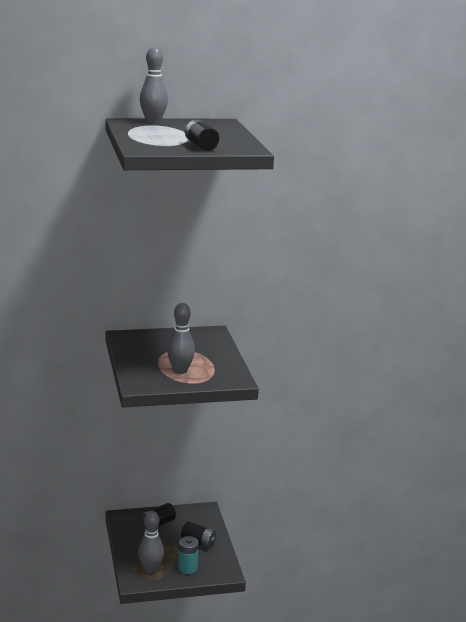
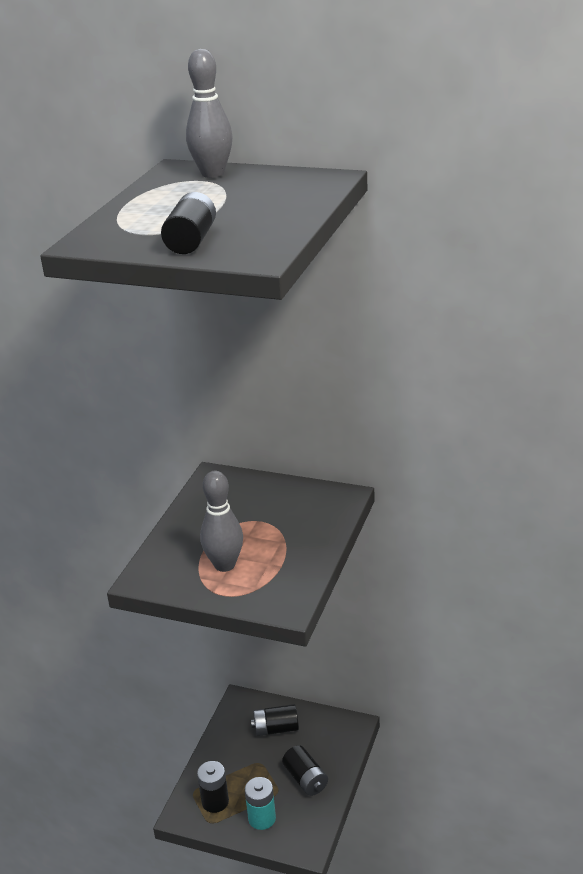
camera: 35 degrees right, 10 degrees up
(150, 569) = (215, 802): grey bowling pin -> black battery

